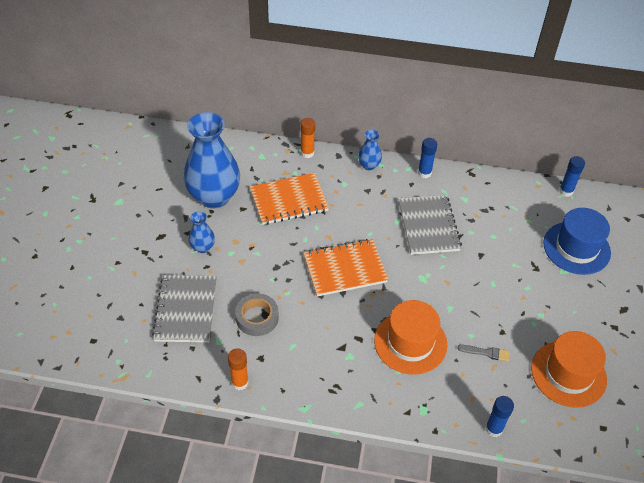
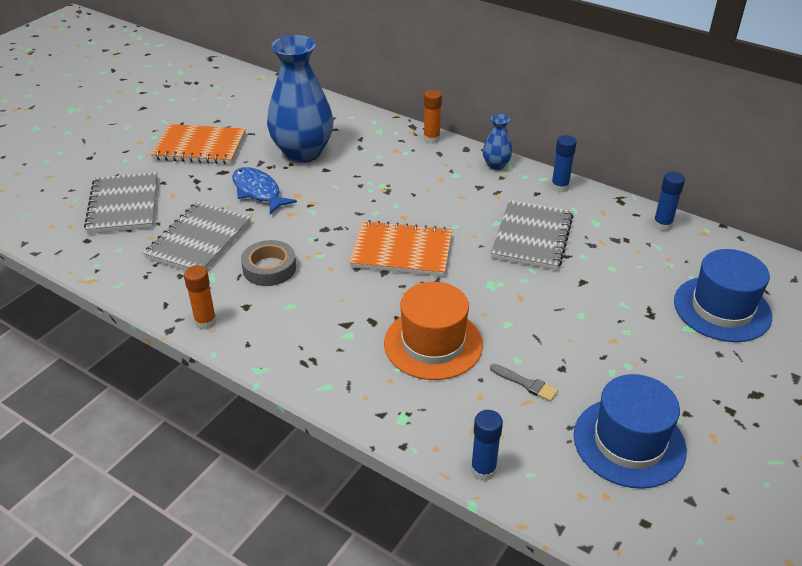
camera: 25 degrees right, 10 degrees down
(100, 296) = (124, 205): none -> grey notebook
(203, 247) = (258, 191): blue vase -> blue fish
(289, 200) = (381, 174): orange notebook -> orange notebook (200, 147)
(566, 191) = (740, 247): blue glue stick -> blue glue stick (662, 225)
(568, 374) = (629, 442): orange hat -> blue hat

